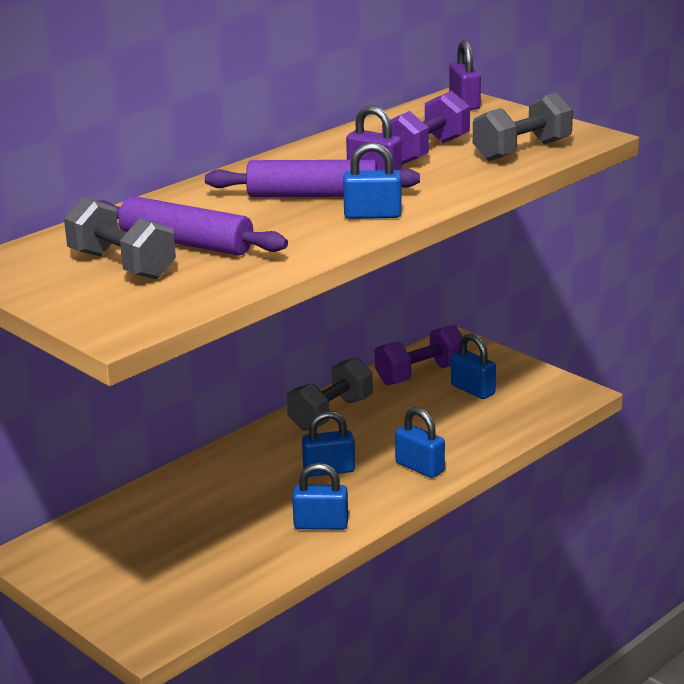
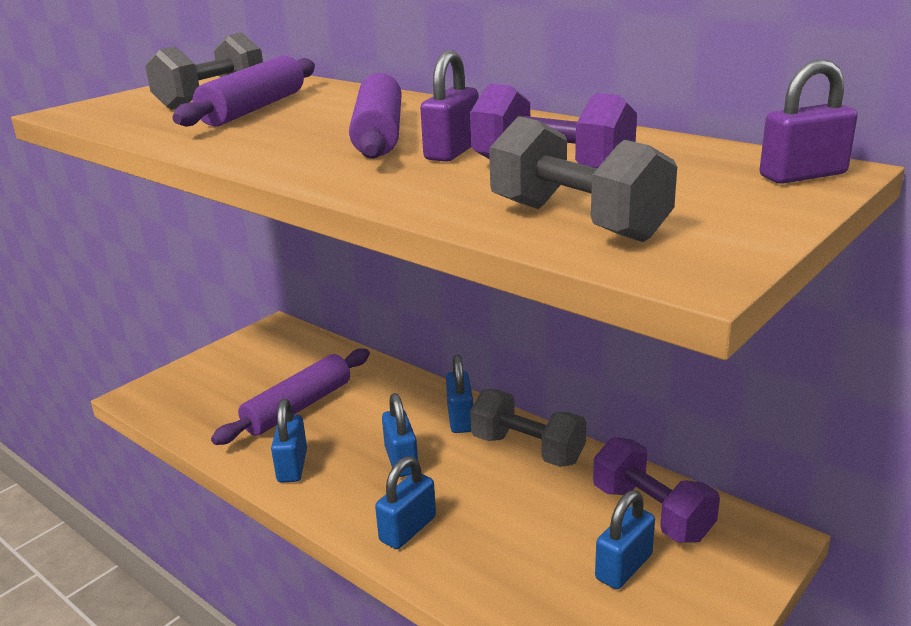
camera: 85 degrees right, 0 degrees up
(220, 527) = (298, 407): none -> purple rolling pin
(372, 215) = (306, 160): blue padlock -> blue padlock (460, 419)

